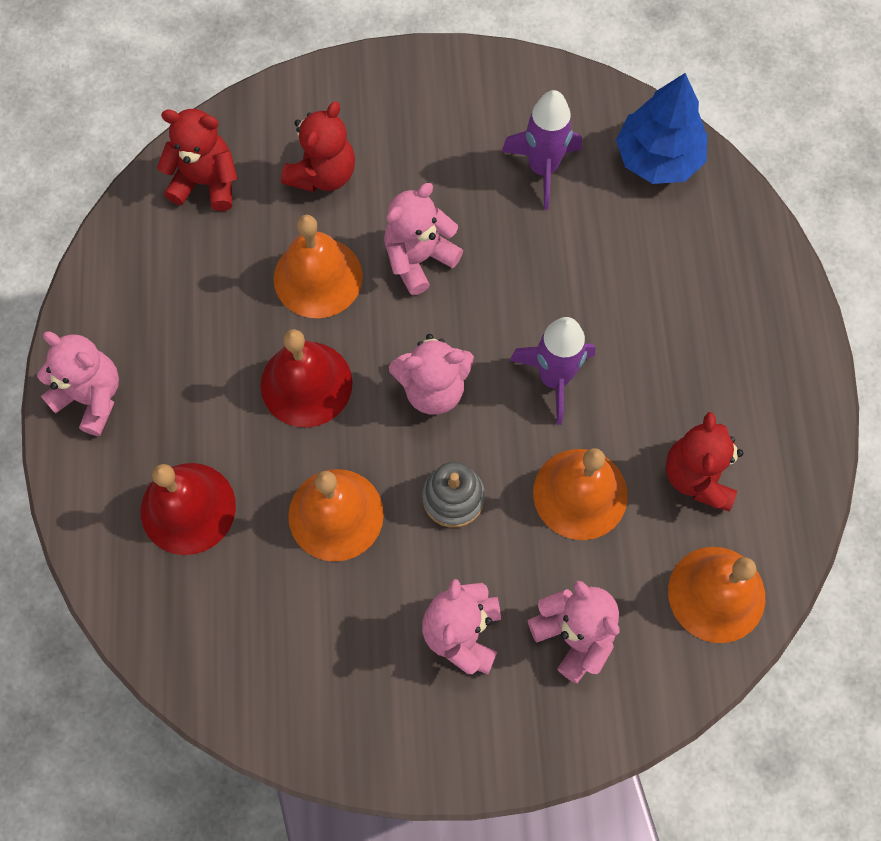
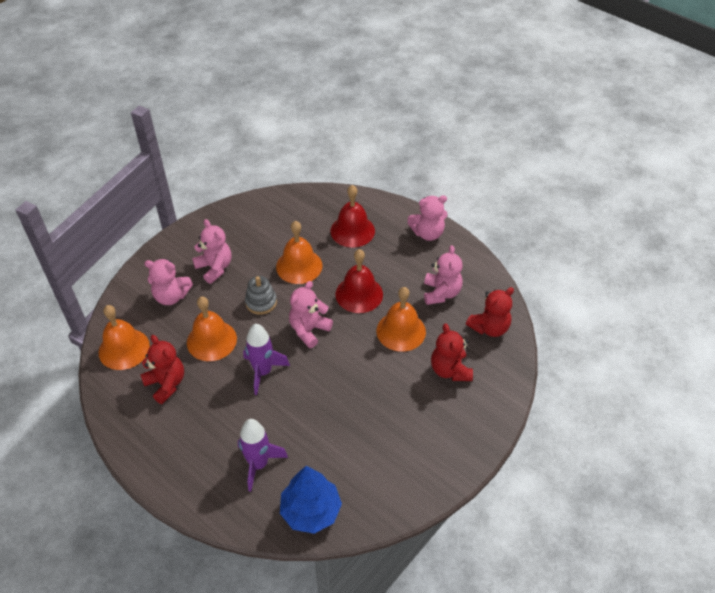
camera: 135 degrees right, 20 degrees down
(419, 258) = (370, 371): pink teddy bear -> pink teddy bear (441, 293)
(543, 168) = (360, 456): purple rocket -> purple rocket (258, 464)

